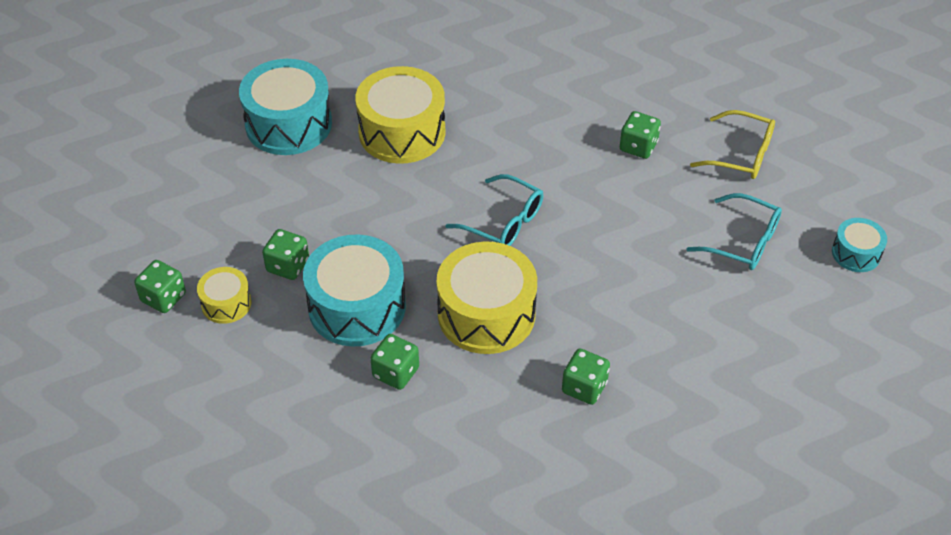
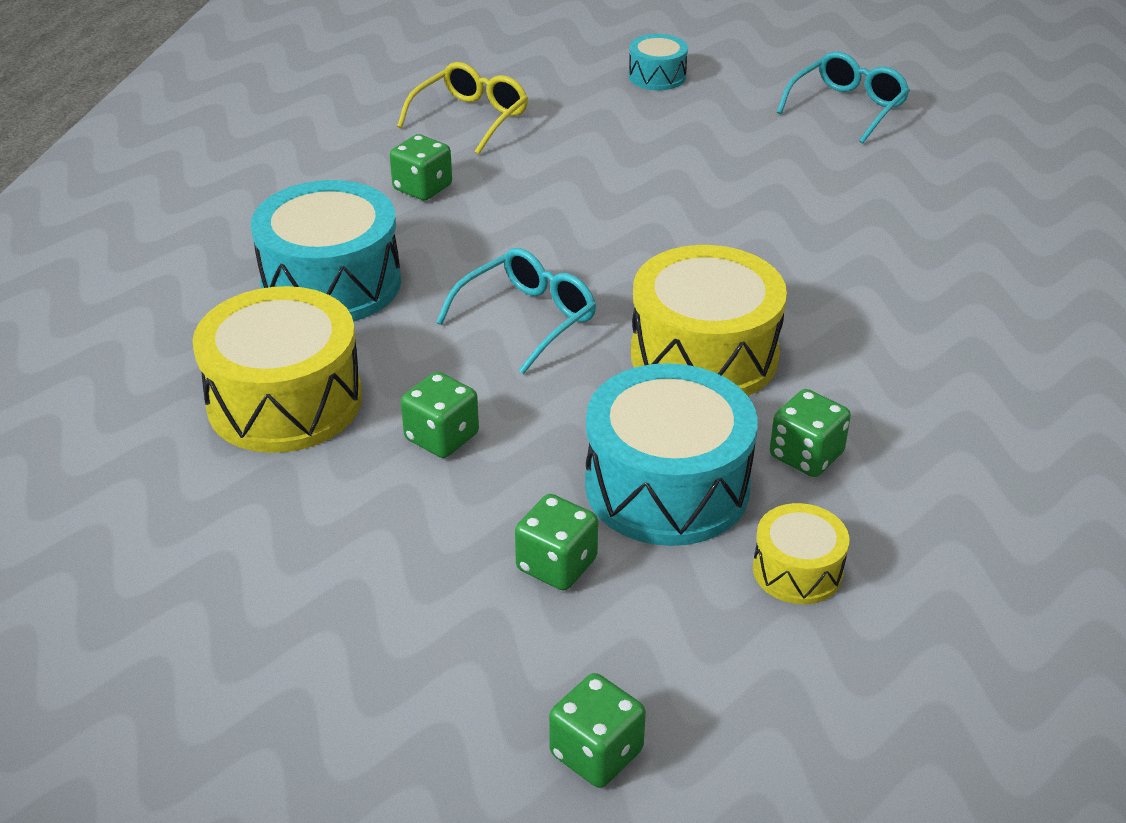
camera: 80 degrees left, 10 degrees down
(226, 303) = (629, 655): yellow drum -> yellow drum (797, 570)
(288, 124) = (191, 541): turquoise drum -> turquoise drum (331, 283)
(584, 387) = (842, 288): green dice -> green dice (441, 437)
(743, 242) = (620, 140): turquoise glasses -> turquoise glasses (847, 107)

